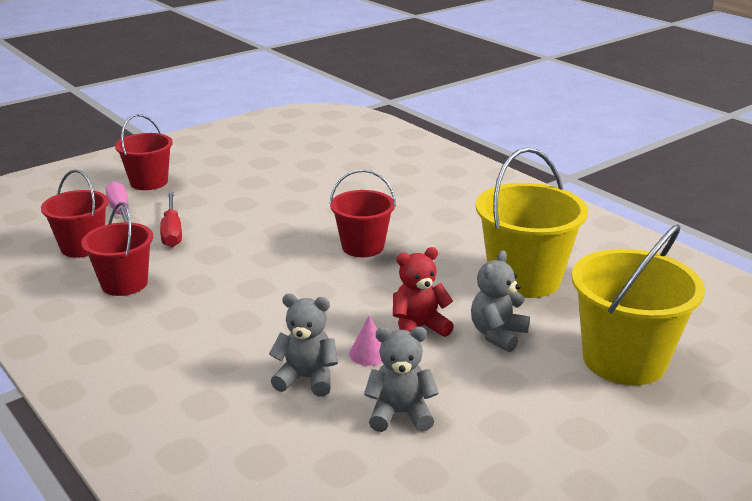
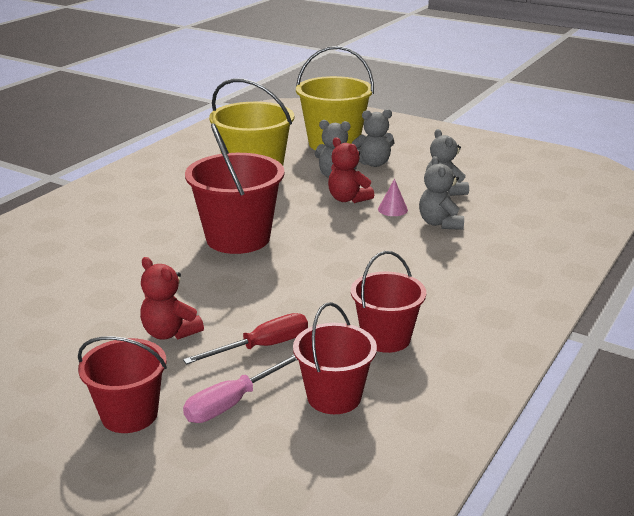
camera: 110 degrees left, 0 degrees up
(228, 202) = (170, 333): none -> red teddy bear
(362, 247) = (238, 238): red bucket -> red bucket, size x1.58
(530, 377) = (373, 163): none -> grey teddy bear

